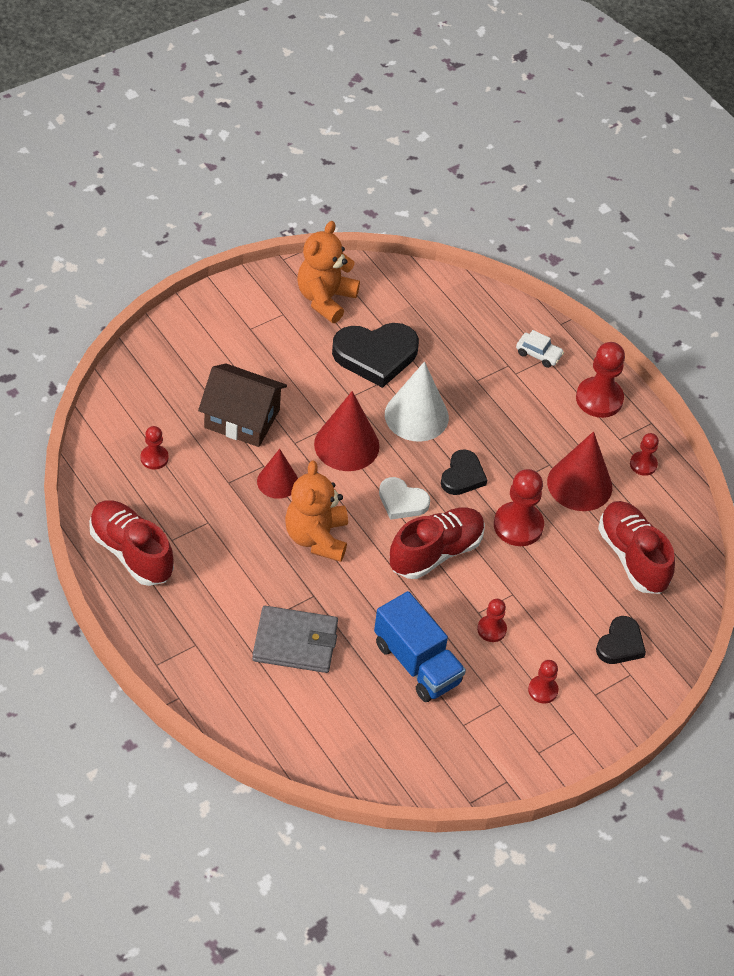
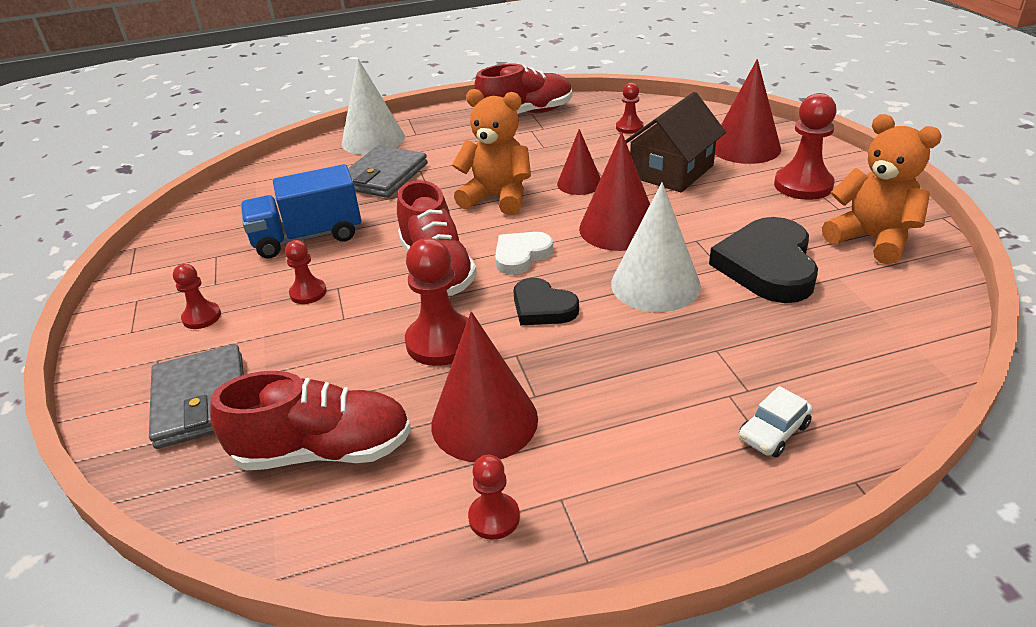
camera: 115 degrees right, 15 degrees down
(185, 369) = (745, 147): none -> red cone
(217, 681) = (373, 140): none -> white cone
(599, 399) = (660, 492): red pawn -> red pawn (803, 185)
(620, 644) = (201, 400): black heart -> grey wallet

